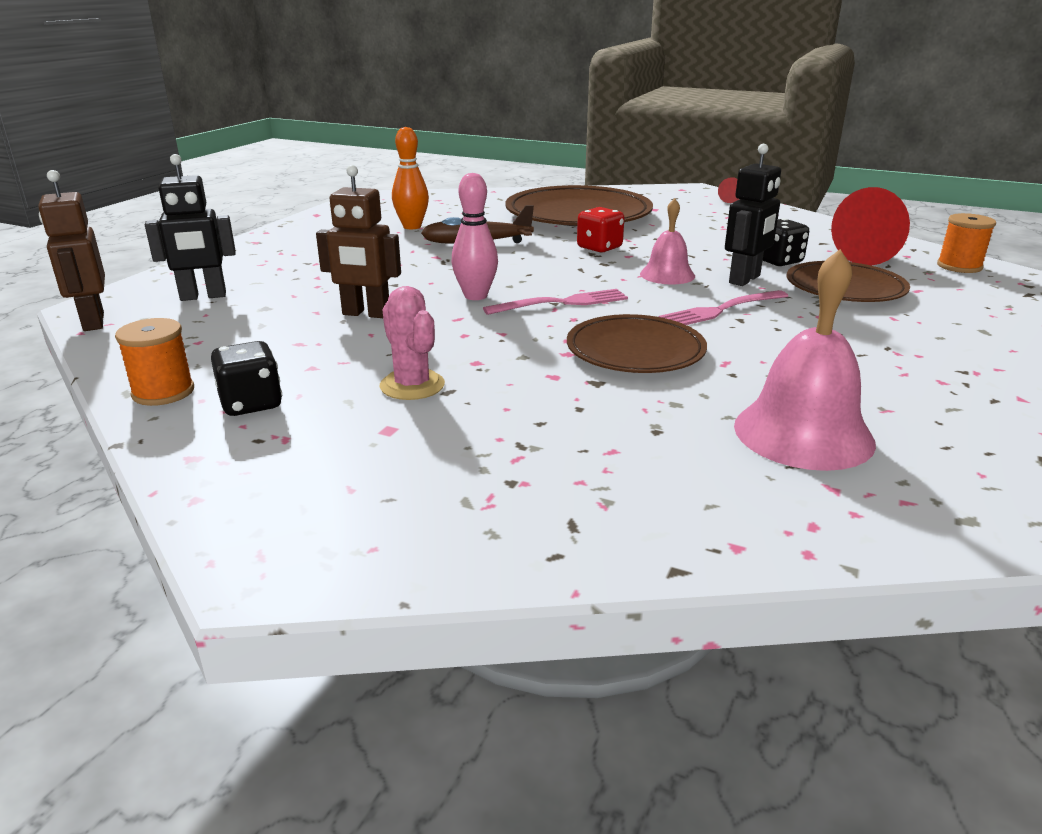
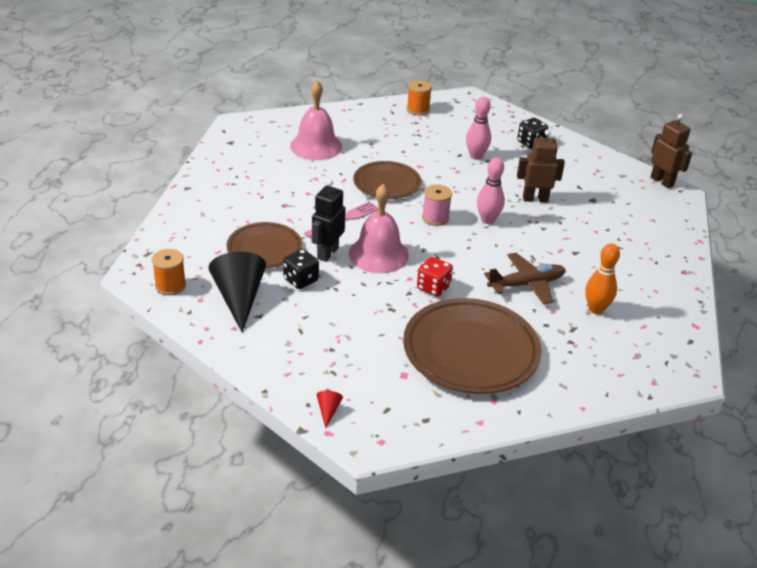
camera: 165 degrees right, 10 degrees up
(163, 392) = (571, 145): orange spool -> orange spool (418, 109)
(203, 296) = (636, 206): black robot -> none
(412, 385) = (476, 156): pink cactus -> pink bowling pin
(562, 303) = (435, 218): pink fork -> pink spool
(667, 275) = (378, 254): pink bell -> pink bell, size x1.63
(855, 253) = (239, 299): red cone -> black cone

